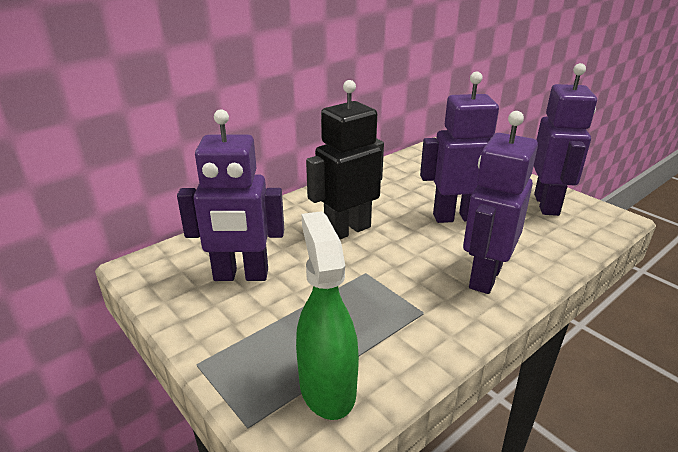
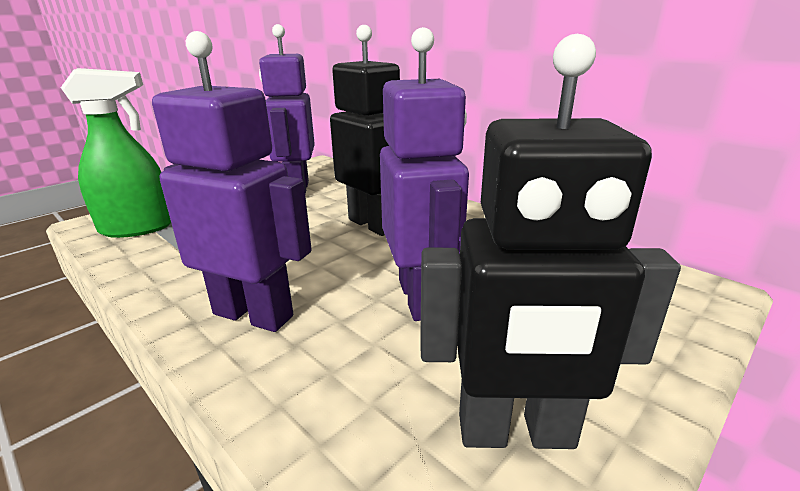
camera: 85 degrees right, 5 degrees down
(547, 204) = (515, 433): purple robot -> black robot

